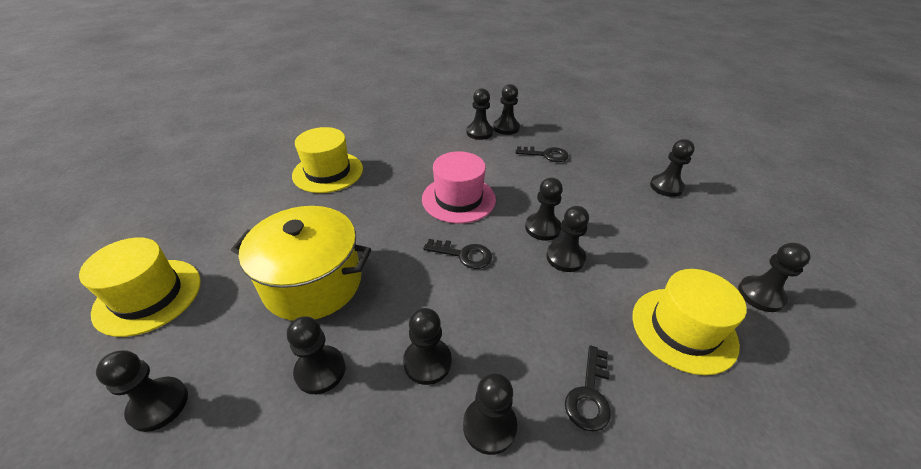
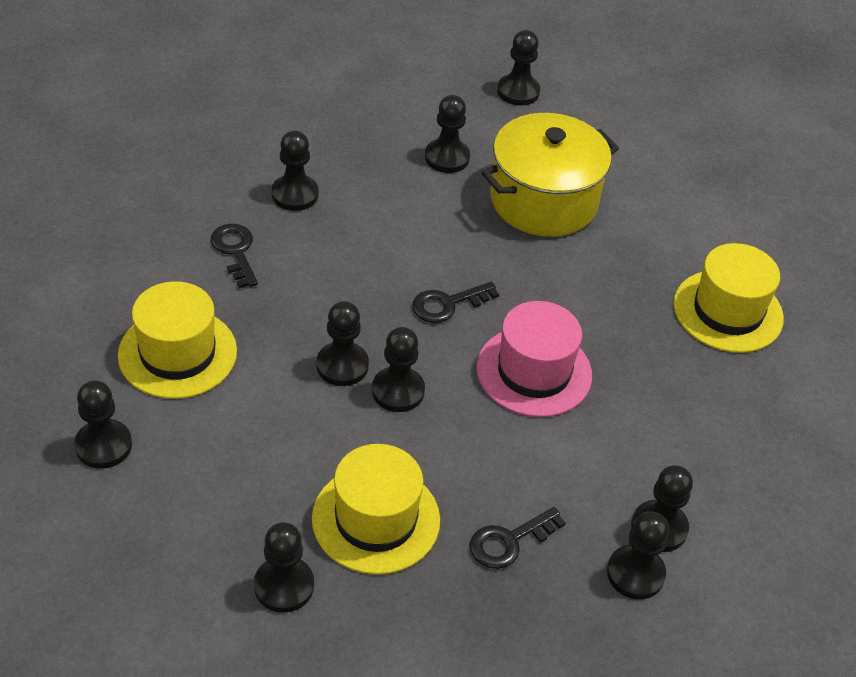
camera: 135 degrees right, 5 degrees up
(148, 296) = (645, 122): yellow hat -> yellow hat (376, 519)
(427, 362) = (378, 204): black pawn -> none

